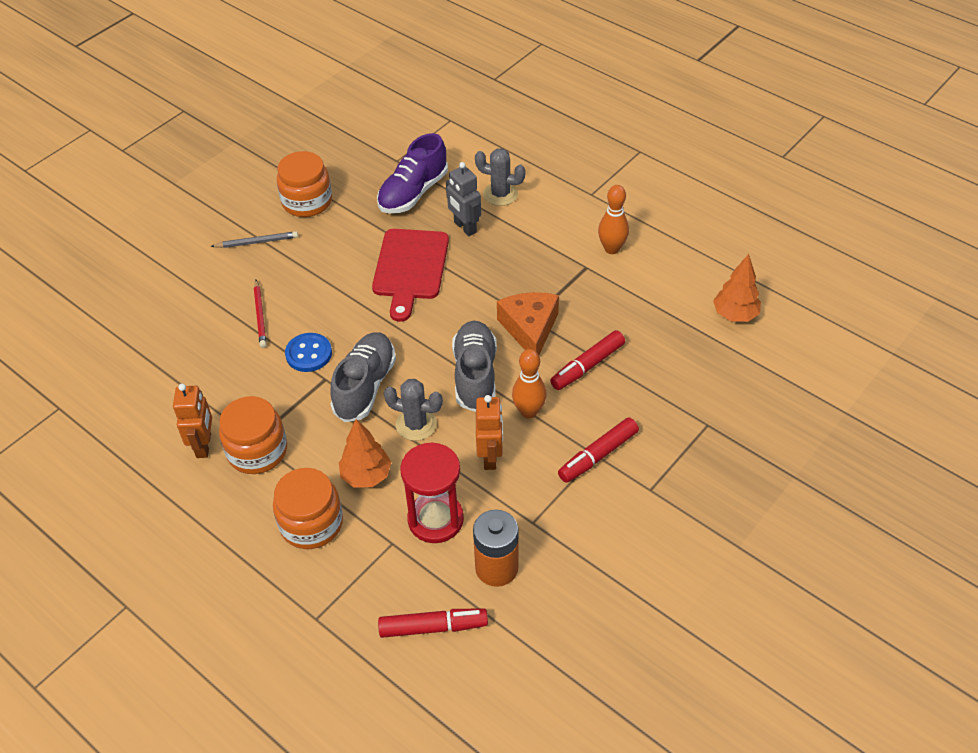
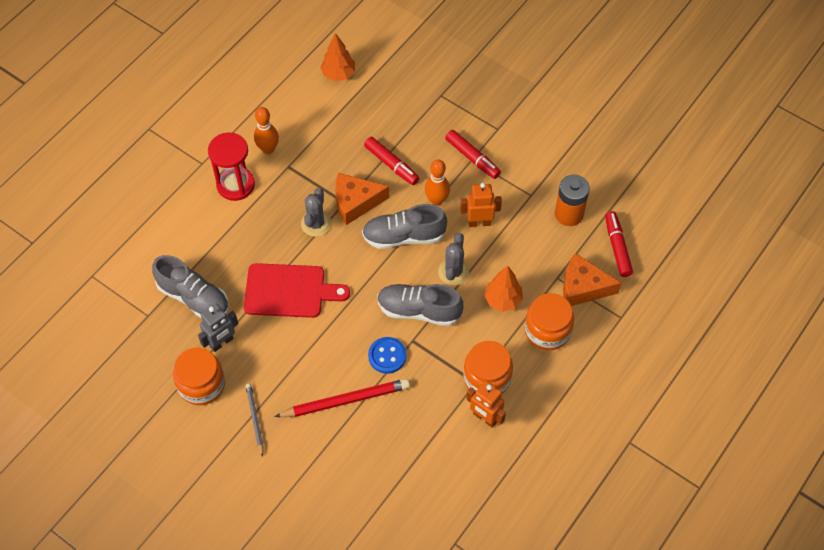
camera: 95 degrees left, 10 degrees up
(204, 445) = (485, 418): orange robot -> orange robot turned 135 degrees counterclockwise
(260, 315) = (345, 400): red pencil -> red pencil, size x1.73
(371, 573) = (583, 287): none -> orange cheese
(413, 193) = (194, 297): purple shoe -> grey shoe
(435, 519) = (535, 252): red hourglass -> red hourglass (235, 185)
(465, 227) = (240, 254): grey robot -> grey robot (221, 342)
(500, 194) = (199, 229): grey cactus -> grey cactus (316, 224)

